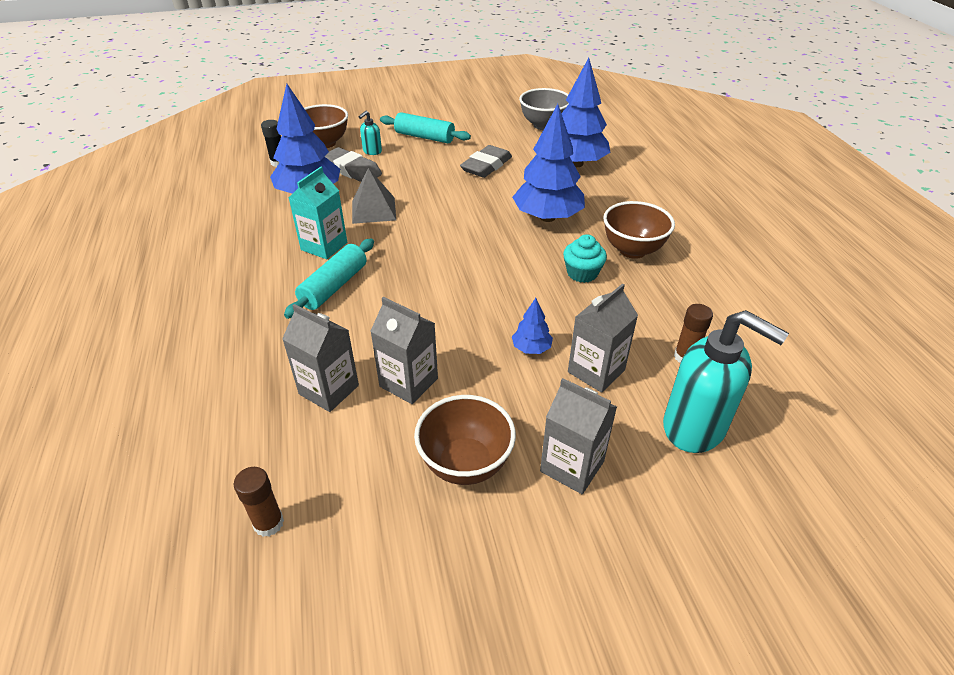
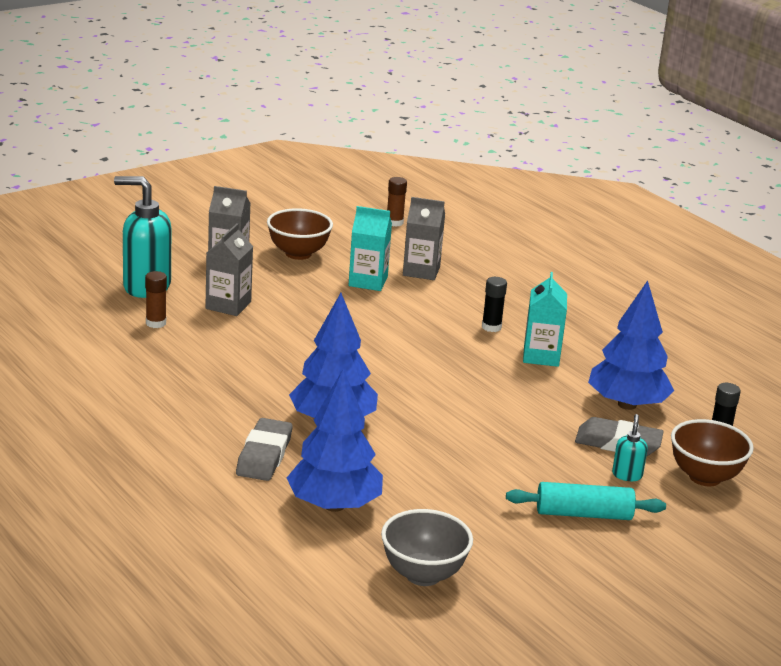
camera: 155 degrees right, 15 degrees down
(334, 286) = (491, 327): turquoise rolling pin -> black glue stick
(374, 210) = (534, 398): grey pyramid -> none
(408, 382) = (368, 281): grey carton -> turquoise carton
(486, 166) = (455, 479): grey eraser -> grey eraser (264, 455)
(531, 348) = (287, 311): blue tree -> none
(582, 273) = (267, 370): turquoise cupcake -> none
(632, 250) = (221, 400): brown bowl -> none

